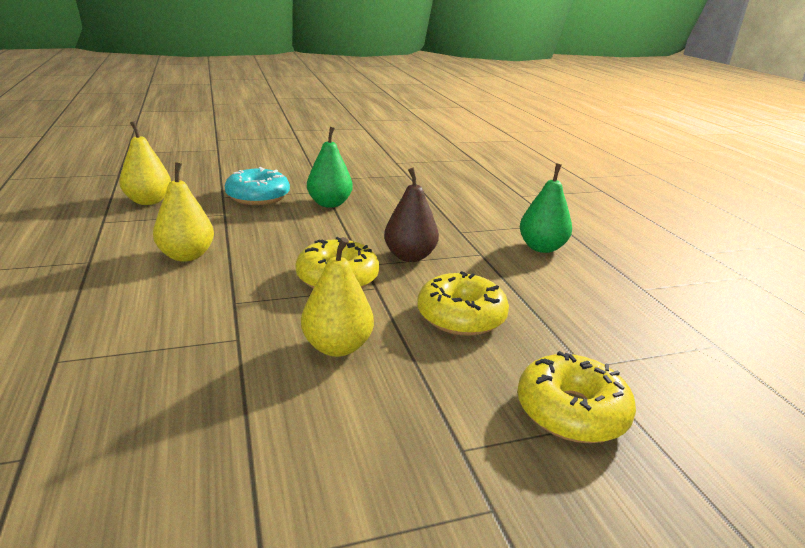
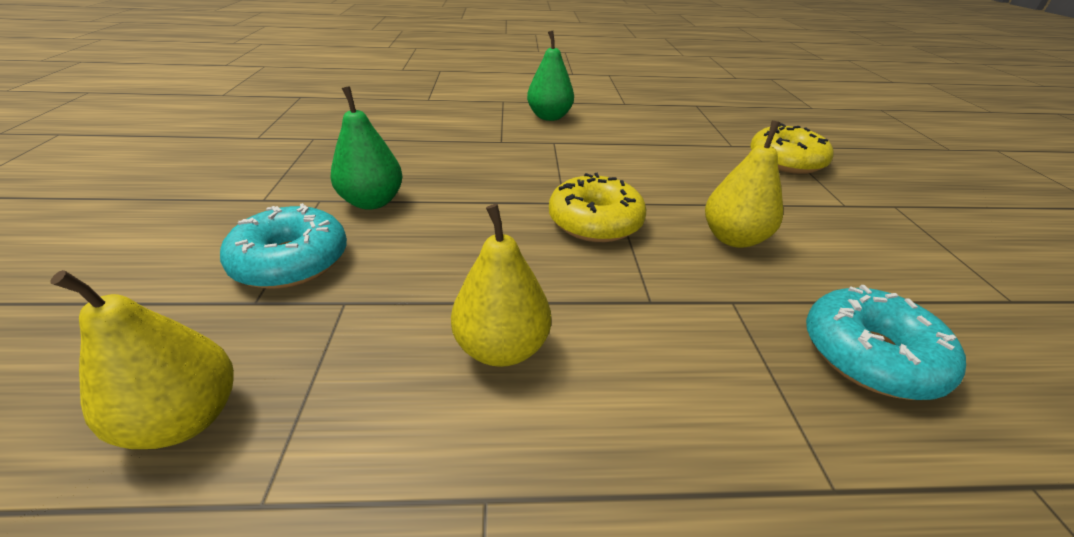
camera: 75 degrees left, 10 degrees up
(169, 402) = (869, 355): none -> turquoise donut
(410, 256) = (551, 175): brown pear -> none
(461, 316) = (671, 172): yellow donut -> none

